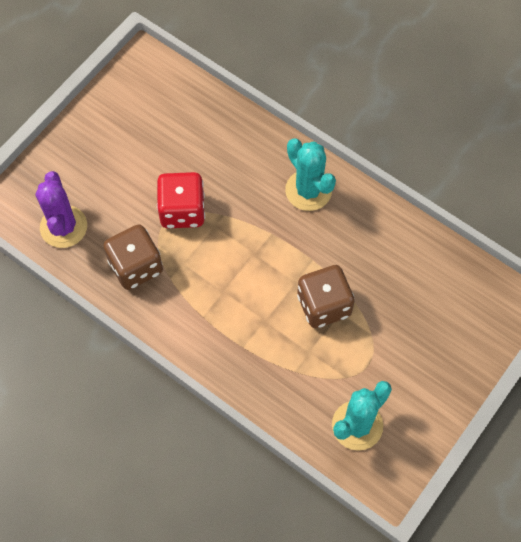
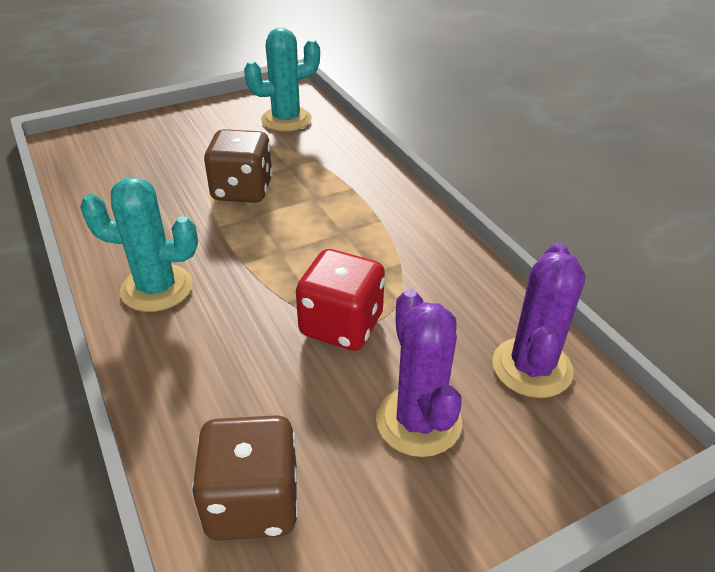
camera: 155 degrees left, 25 degrees down
(114, 168) = (418, 421): none -> purple cactus
(136, 266) = (439, 287): brown dice -> brown dice (252, 502)
(308, 190) = (157, 288): turquoise cactus -> turquoise cactus turned 75 degrees counterclockwise

